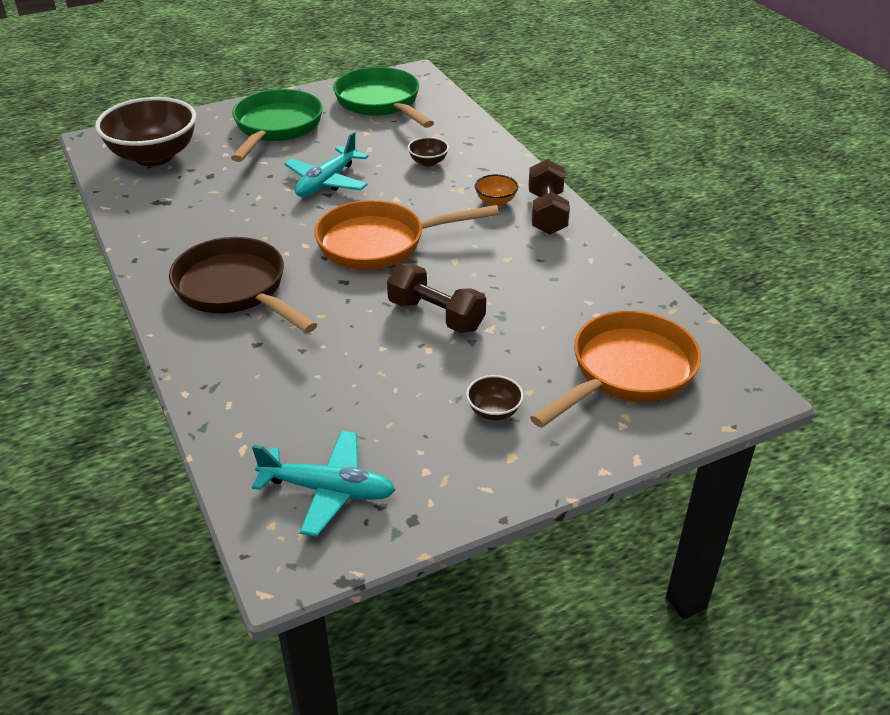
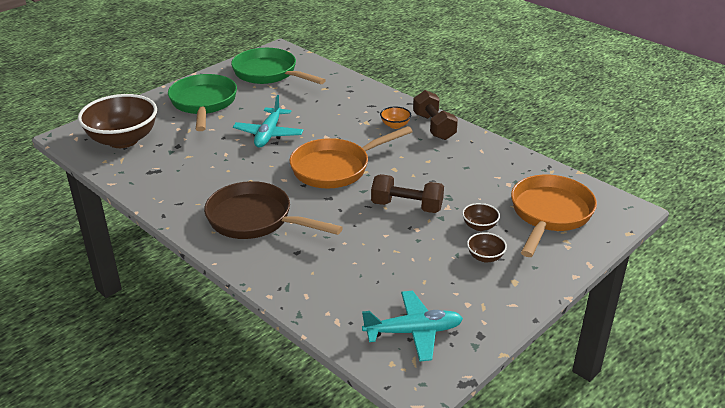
camera: 20 degrees left, 5 degrees down
(428, 162) = (331, 108): brown bowl -> brown bowl (479, 226)

